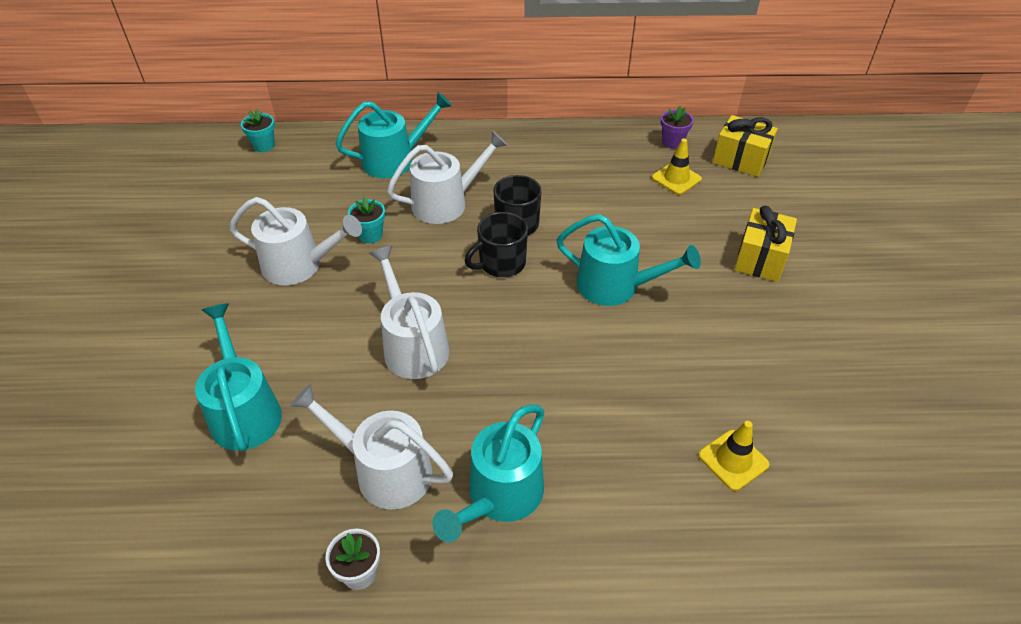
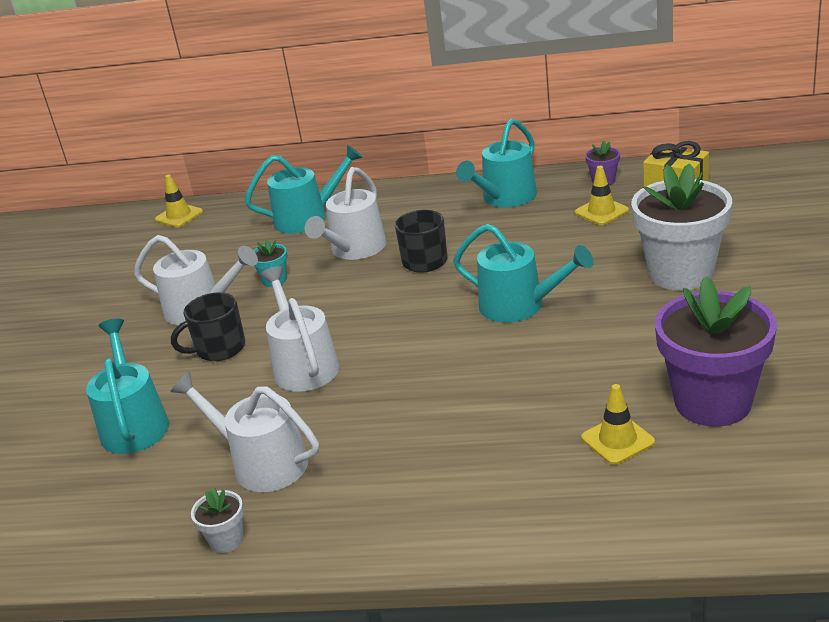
camera: 10 degrees right, 15 degrees down
(264, 145) = (179, 216): turquoise flower pot -> yellow traffic cone
(446, 203) = (354, 249): white watering can -> white watering can turned 135 degrees clockwise
(500, 496) = (372, 478): turquoise watering can -> turquoise watering can (505, 198)
(501, 263) = (403, 294): black mug -> black mug (219, 349)
(760, 259) = (681, 273): yellow gift -> white flower pot
(814, 418) = (712, 402): none -> purple flower pot

